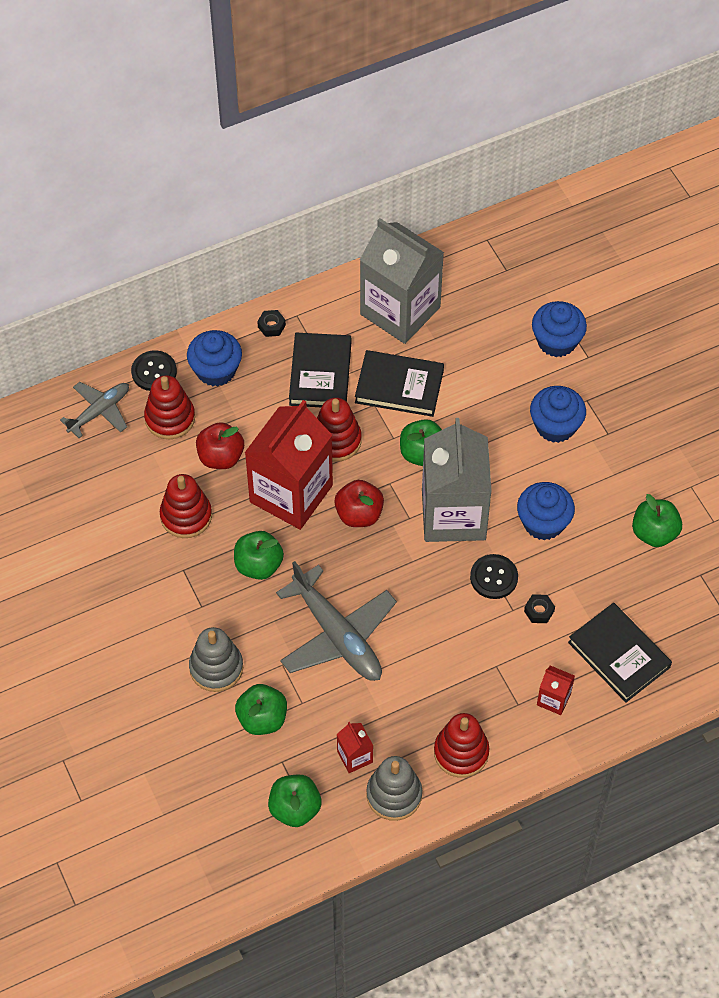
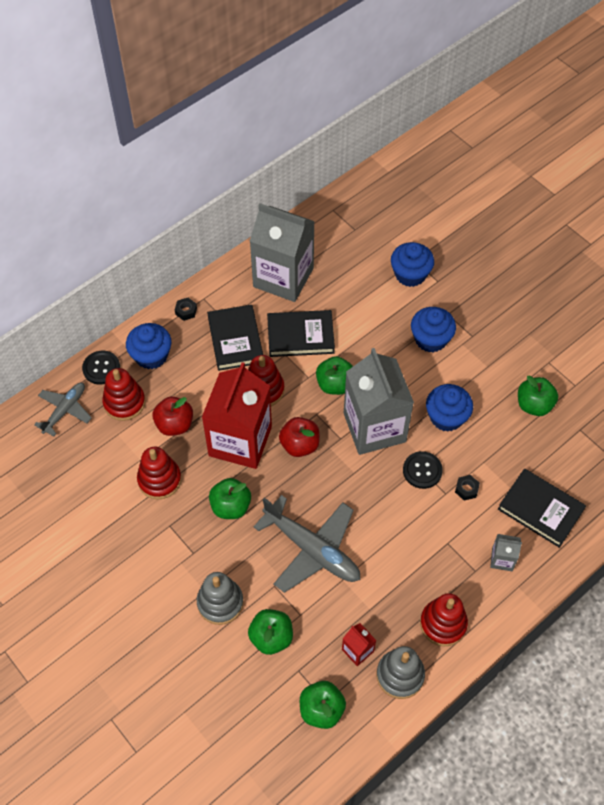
camera: 15 degrees left, 0 degrees up
(553, 699) = (502, 559): red carton -> grey carton

